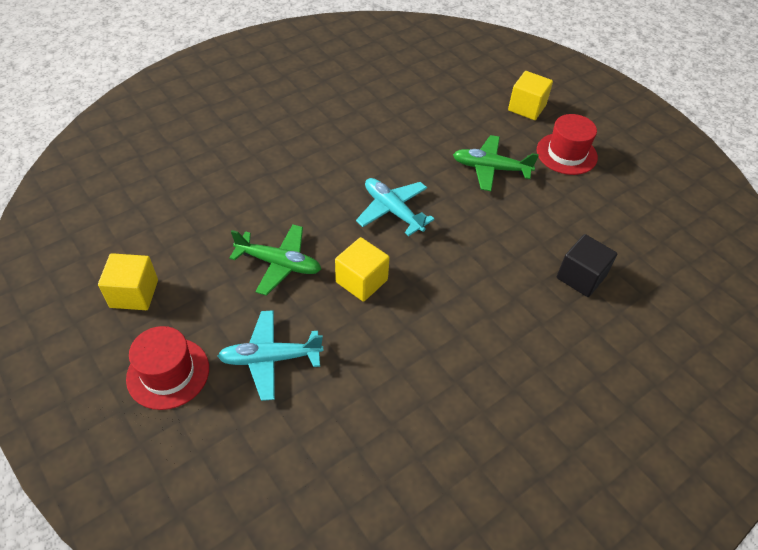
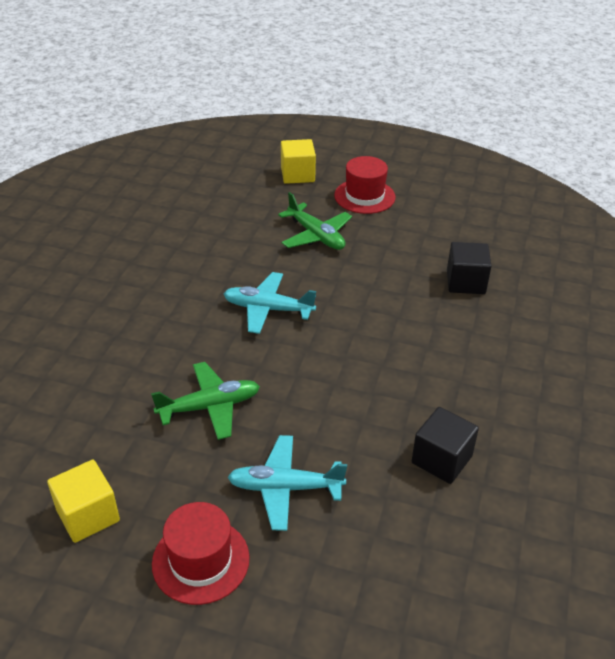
camera: 35 degrees left, 10 degrees down
(270, 358) = (285, 488): turquoise plane -> turquoise plane turned 45 degrees clockwise
(361, 281) = (299, 379): yellow cube -> none
(405, 415) = (441, 459): none -> black cube
(490, 168) = (316, 236): green plane -> green plane turned 105 degrees counterclockwise

